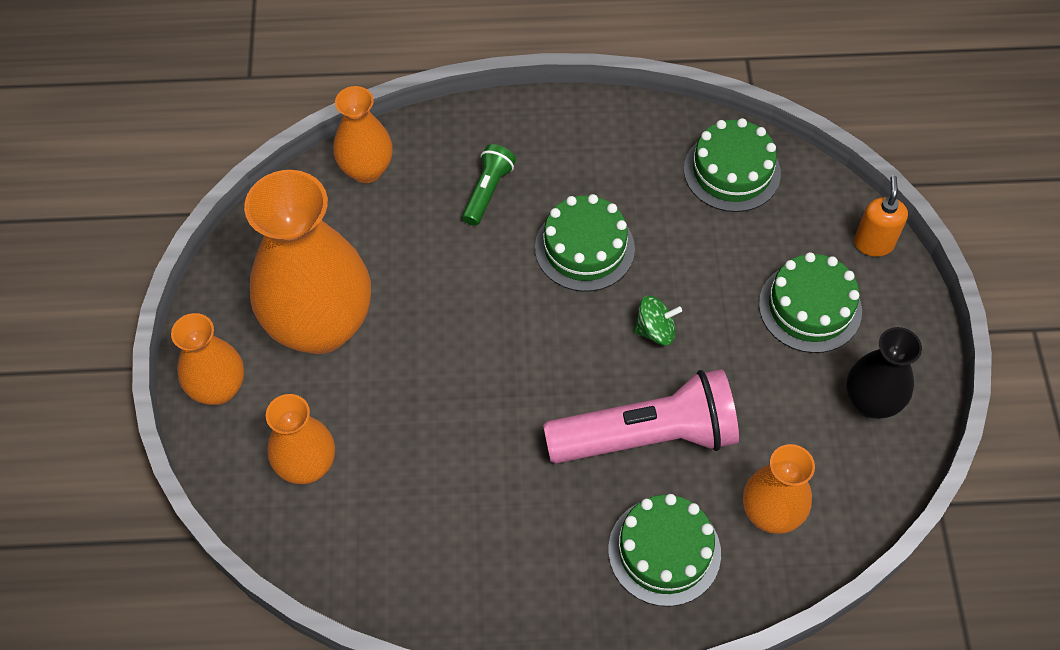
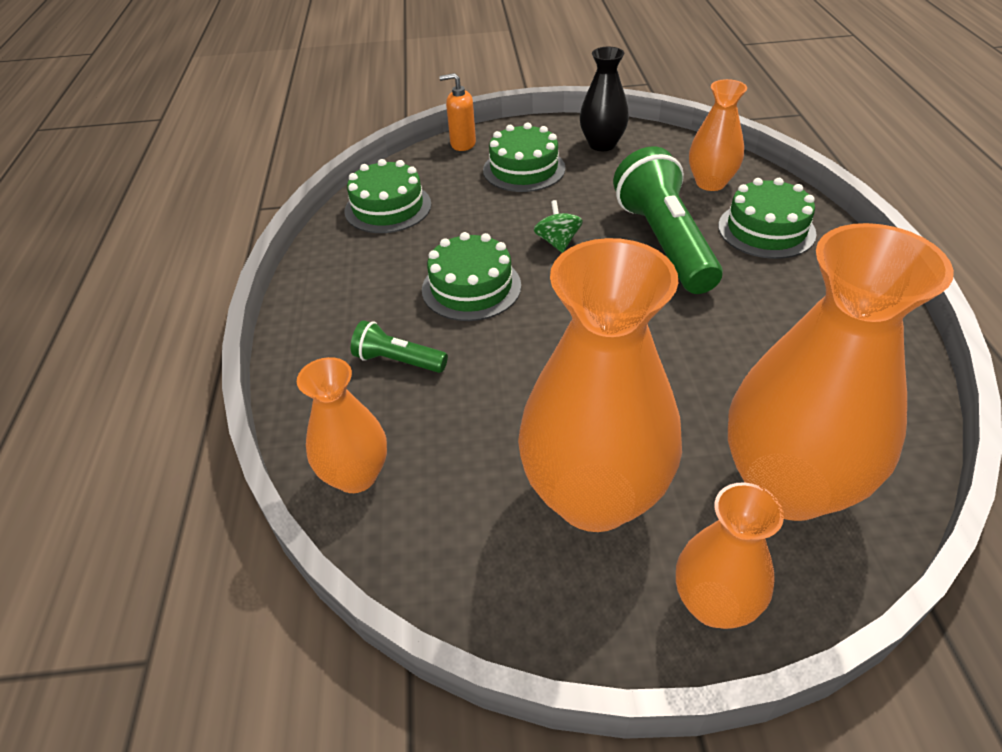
camera: 90 degrees left, 15 degrees down
(307, 466) = (787, 485): orange vase -> orange vase, size x1.86
(647, 436) = (664, 242): pink flashlight -> green flashlight

